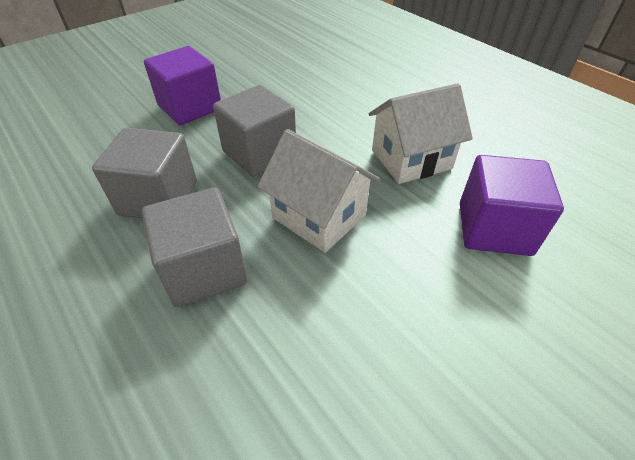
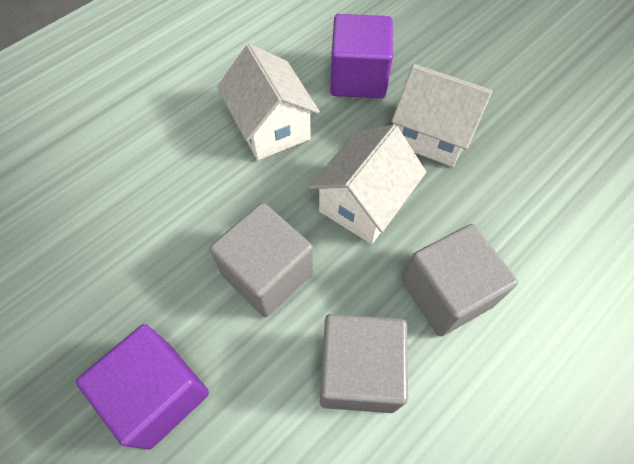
camera: 95 degrees left, 15 degrees up
(413, 290) = (432, 134): none -> white house

